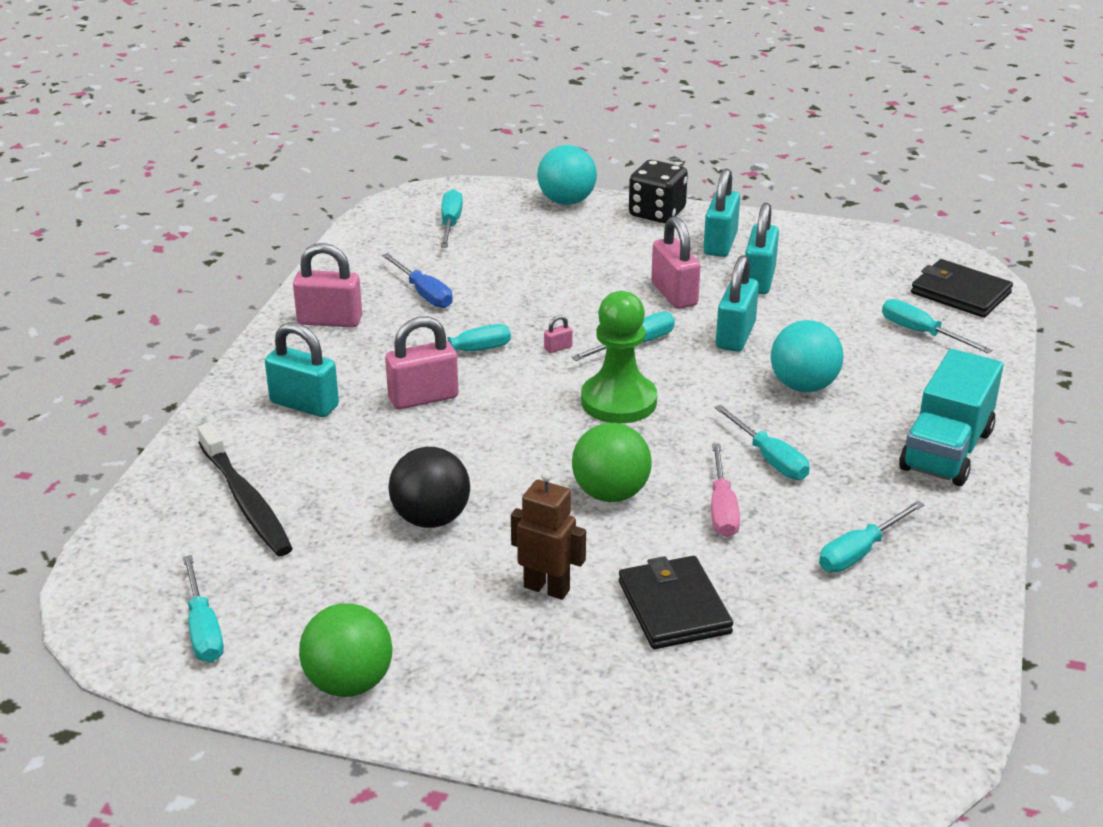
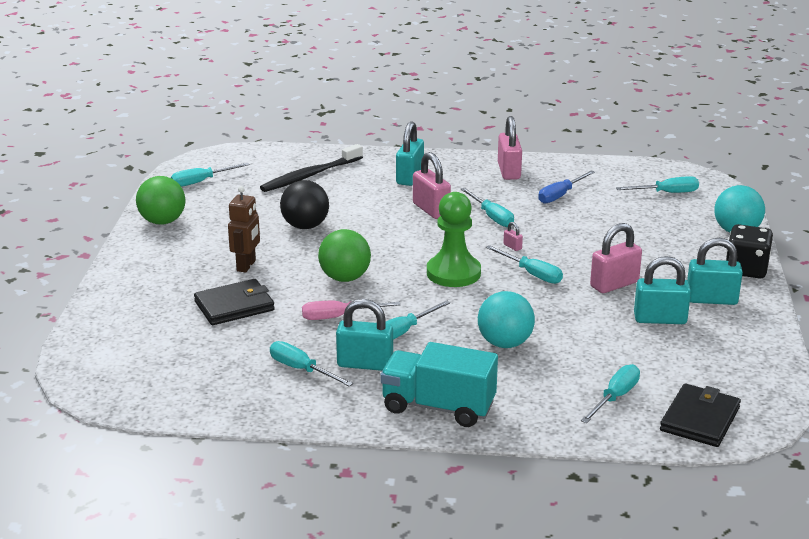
camera: 80 degrees right, 5 degrees down
(735, 336) = (565, 312): turquoise padlock -> turquoise padlock (365, 364)

